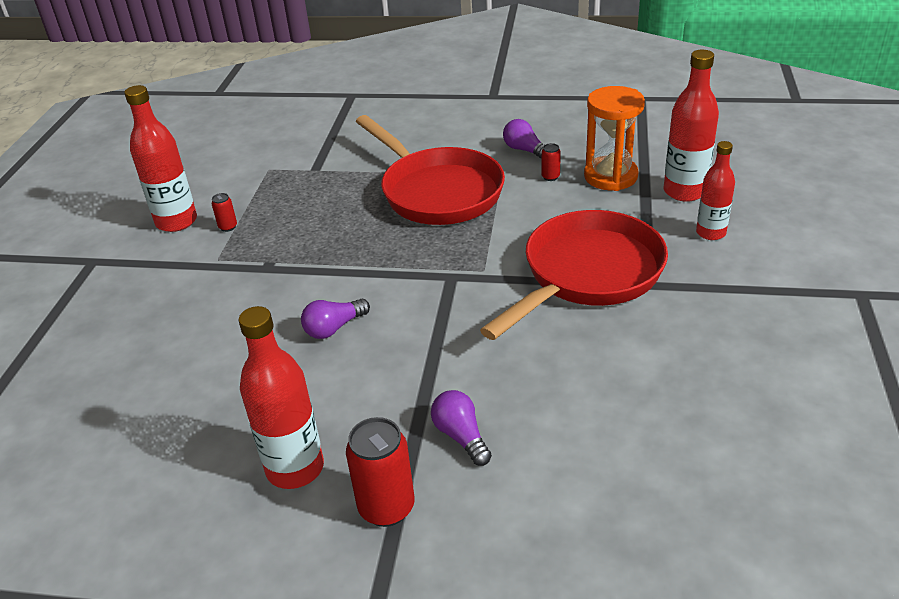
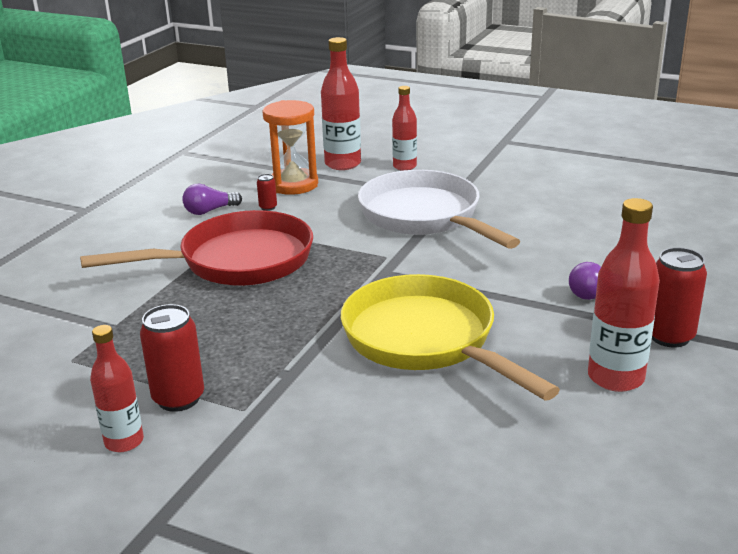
camera: 75 degrees left, 10 degrees down
(176, 222) = (124, 441): red bottle -> red bottle, size x0.65
(228, 227) = (178, 398): red can -> red can, size x2.06
(334, 328) = (426, 340): purple light bulb -> yellow pan
(587, 275) = (425, 217): red pan -> white pan

